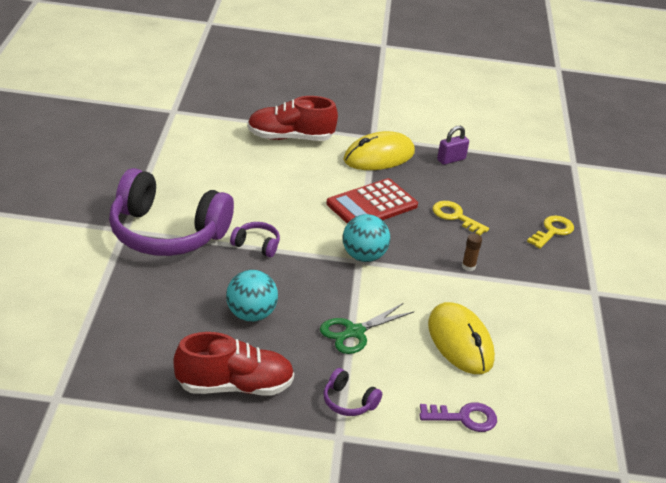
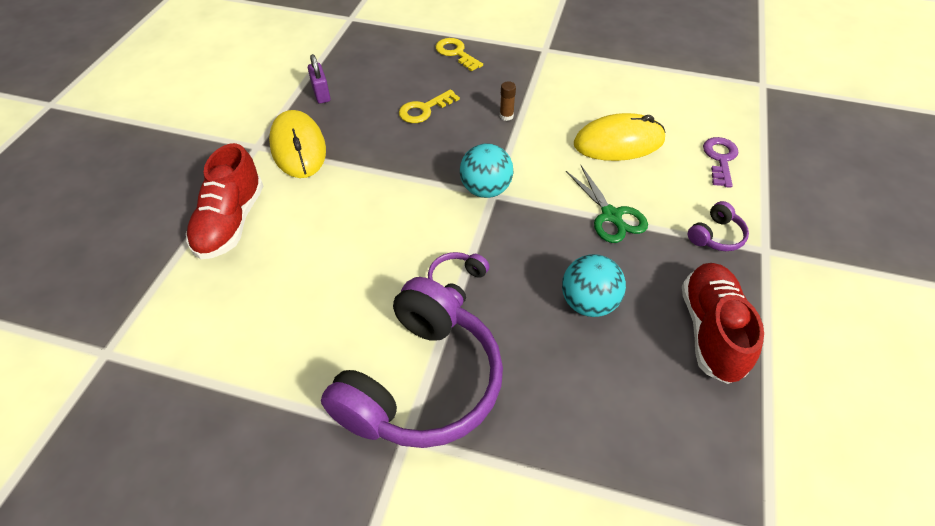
camera: 75 degrees left, 15 degrees up
(372, 205) = (392, 168): red calculator -> none

